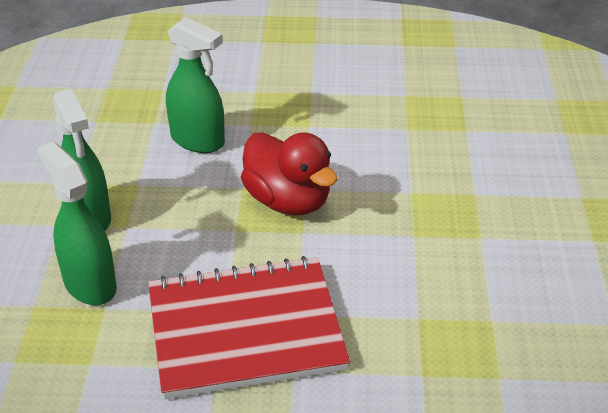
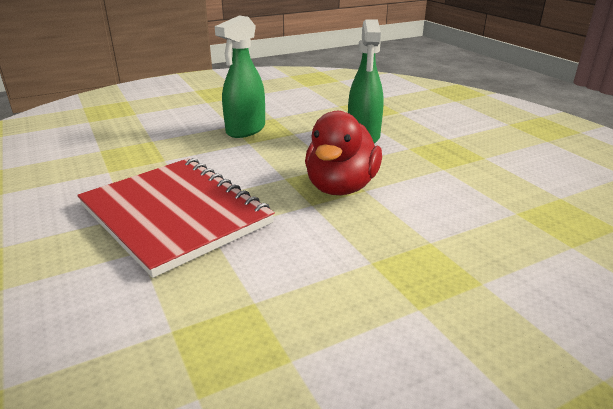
camera: 60 degrees right, 10 degrees down
(89, 284) = (183, 149): green spray bottle -> none

